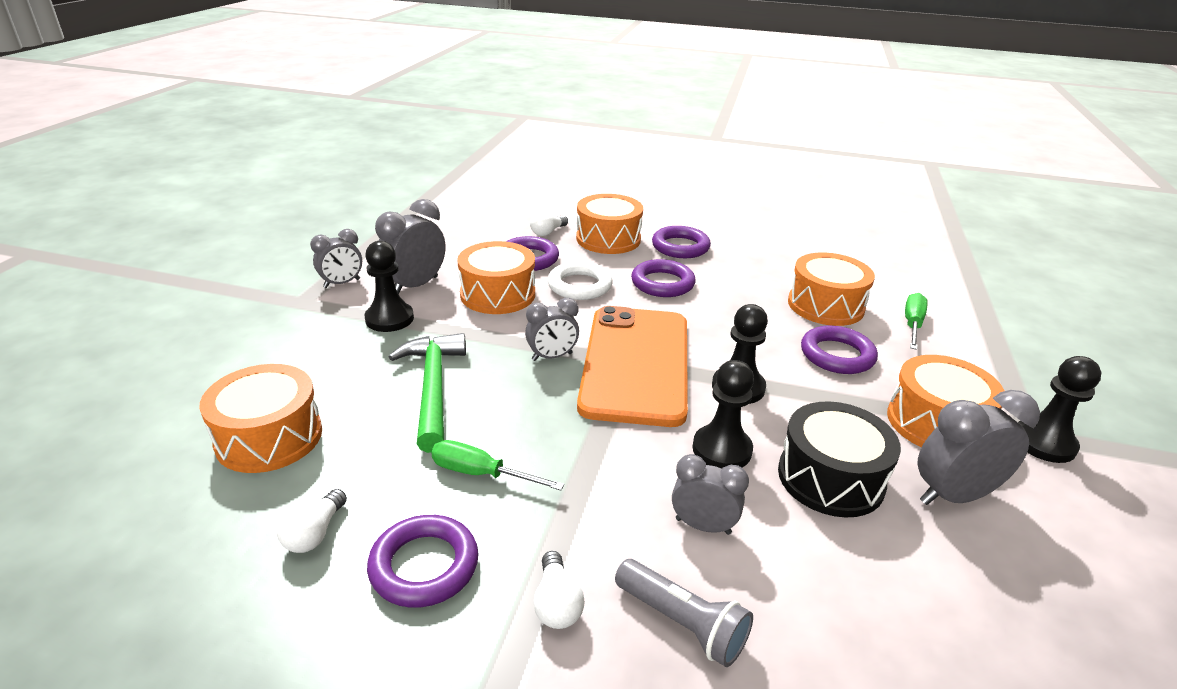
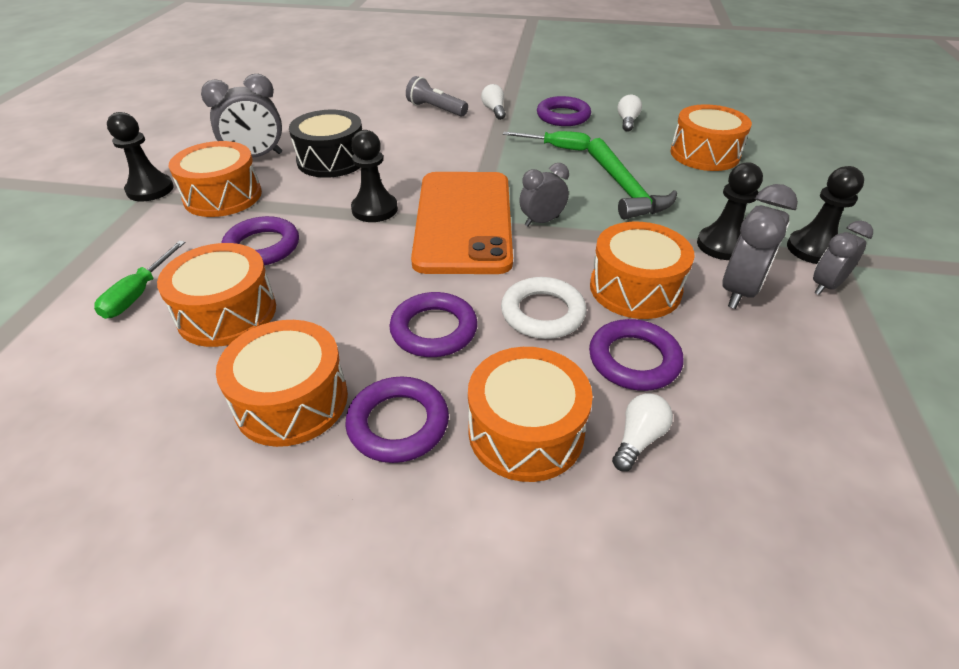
camera: 175 degrees right, 10 degrees up
(703, 526) = (420, 136): grey clock -> none
(722, 449) = (400, 169): black pawn -> black pawn (813, 249)
(747, 260) = (291, 401): none -> orange drum

